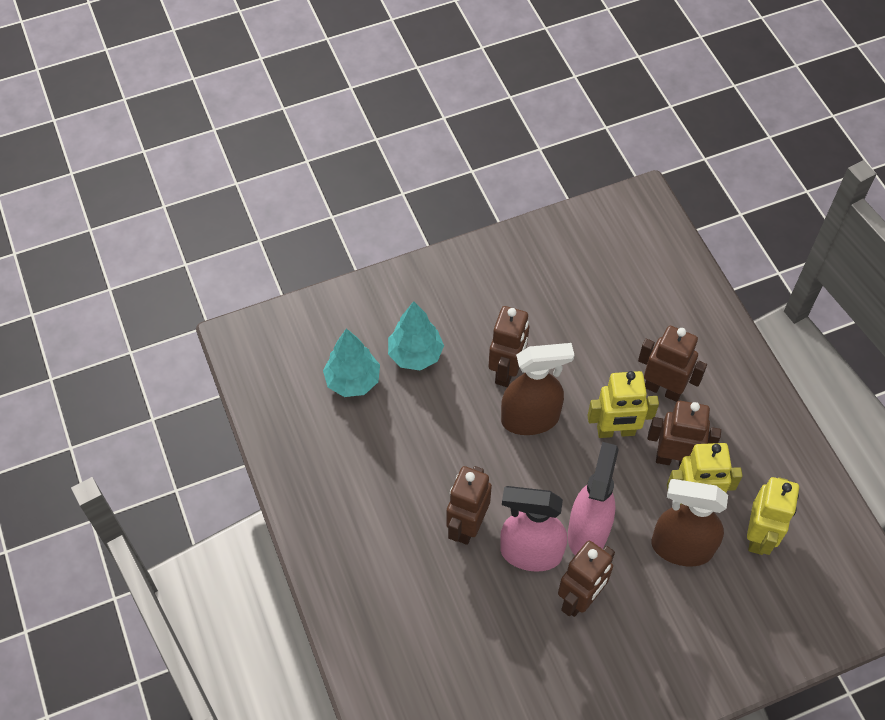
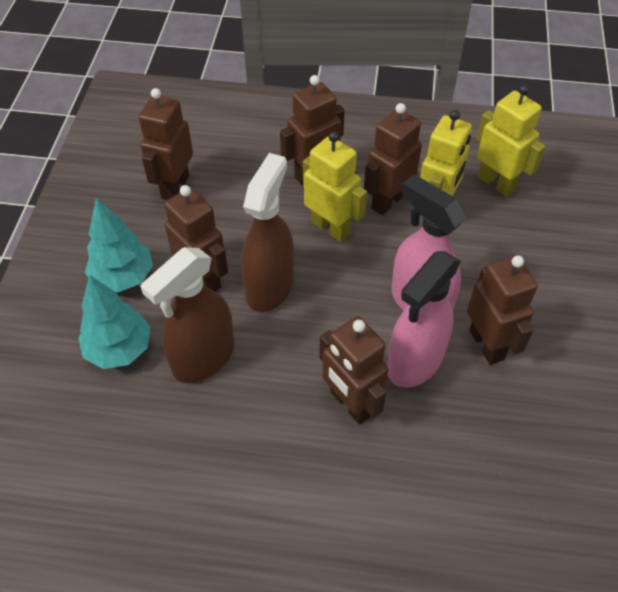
camera: 60 degrees left, 5 degrees down
(353, 381) = (99, 427): turquoise tree -> turquoise tree (123, 277)
(577, 300) = (174, 187): none -> brown robot
(616, 431) = (330, 228): yellow robot -> yellow robot turned 75 degrees counterclockwise
(681, 547) = (477, 240): brown spray bottle -> brown spray bottle (203, 358)

